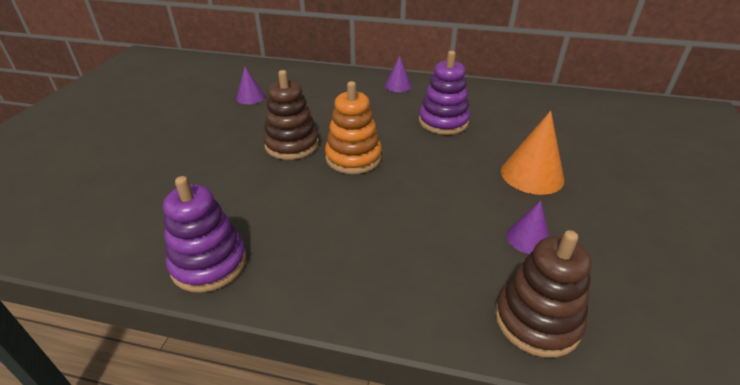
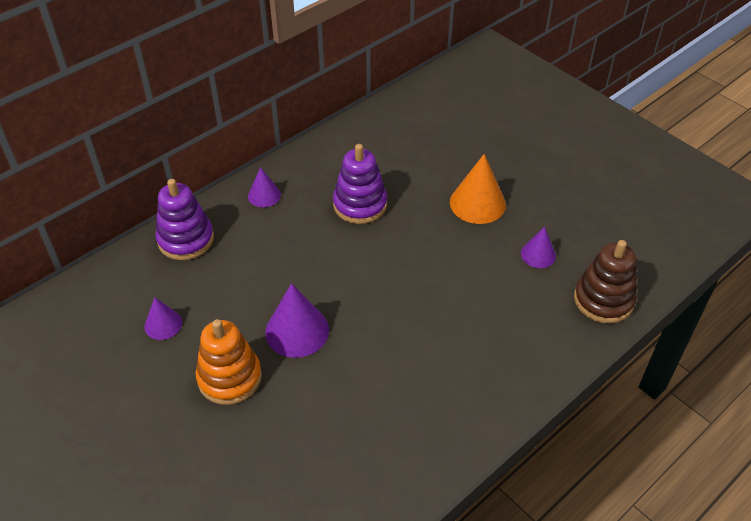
camera: 55 degrees left, 10 degrees up
(209, 263) = (423, 457): purple stacking toy -> purple stacking toy (186, 239)
(292, 145) = (297, 331): brown stacking toy -> purple cone
(353, 158) = (359, 297): orange stacking toy -> orange stacking toy (229, 377)

